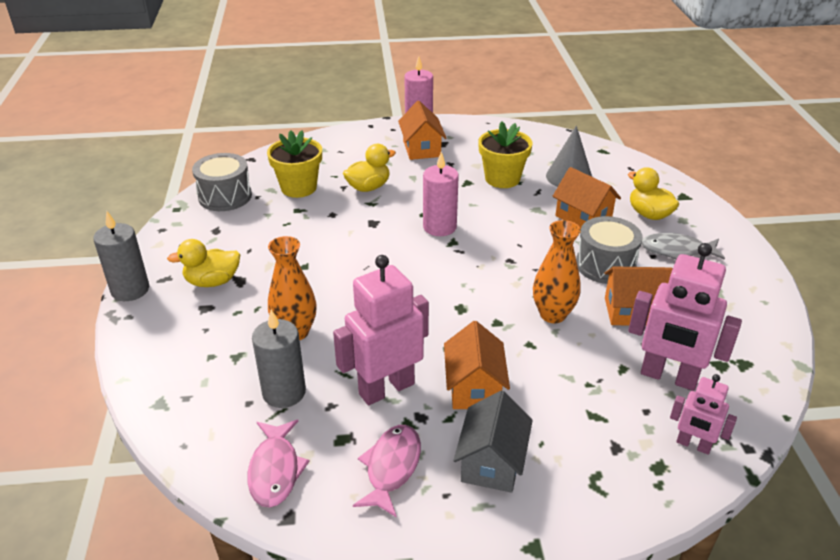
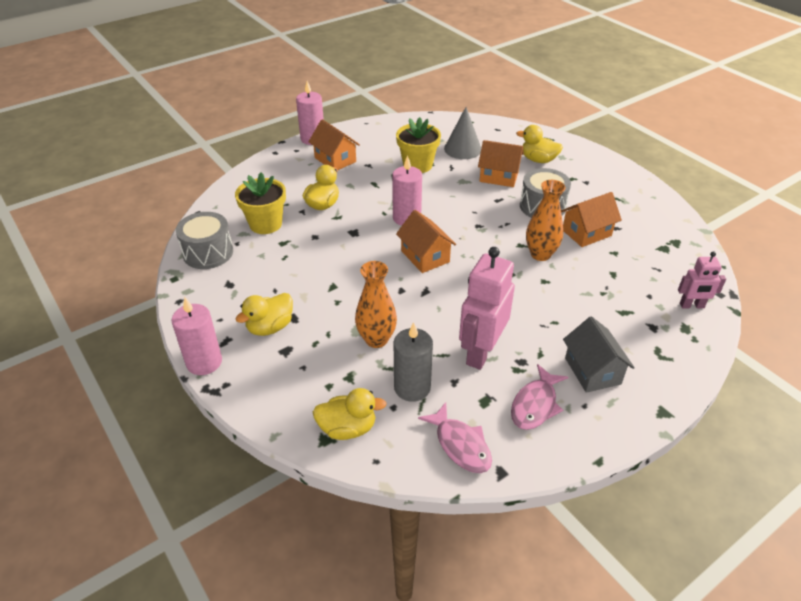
camera: 30 degrees left, 5 degrees up
(130, 290) = (204, 362): grey candle -> pink candle
(188, 403) = (347, 428): none -> yellow duck
(391, 468) = (535, 405): pink fish -> pink fish turned 135 degrees counterclockwise
(474, 388) = (537, 326): orange house -> orange house (425, 256)
(668, 377) = (643, 268): pink robot -> none
(677, 251) = (576, 180): grey fish -> none

